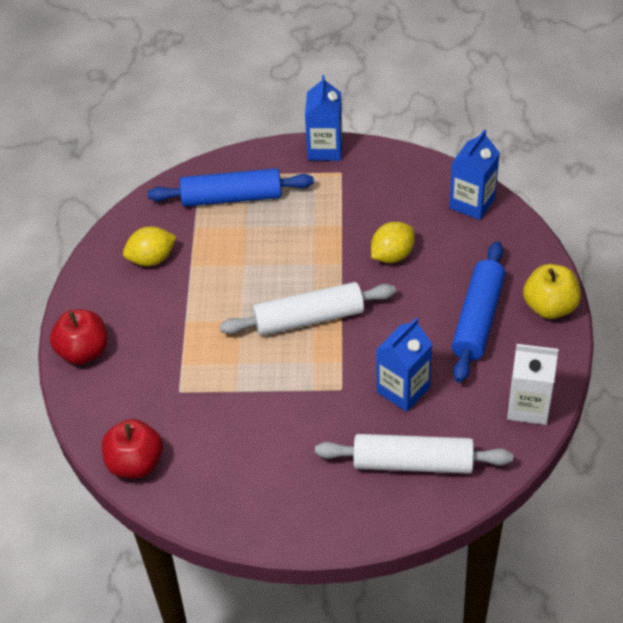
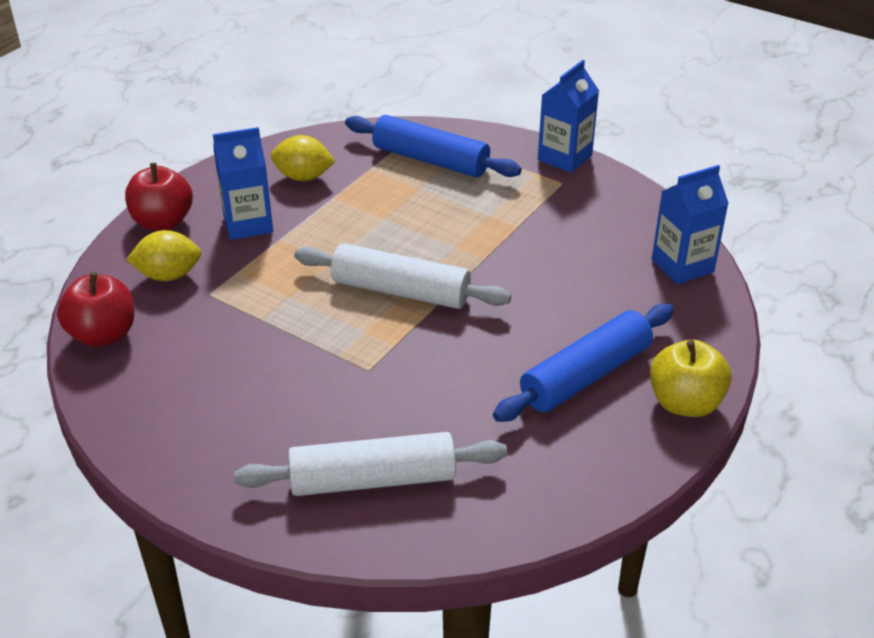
camera: 30 degrees right, 10 degrees down
(392, 255) = (546, 274): yellow lemon -> yellow lemon (168, 275)
(403, 390) = (434, 403): blue carton -> blue carton (248, 224)
(413, 463) = (373, 479): white rolling pin -> white rolling pin turned 45 degrees counterclockwise
(528, 406) = (563, 492): white carton -> none

